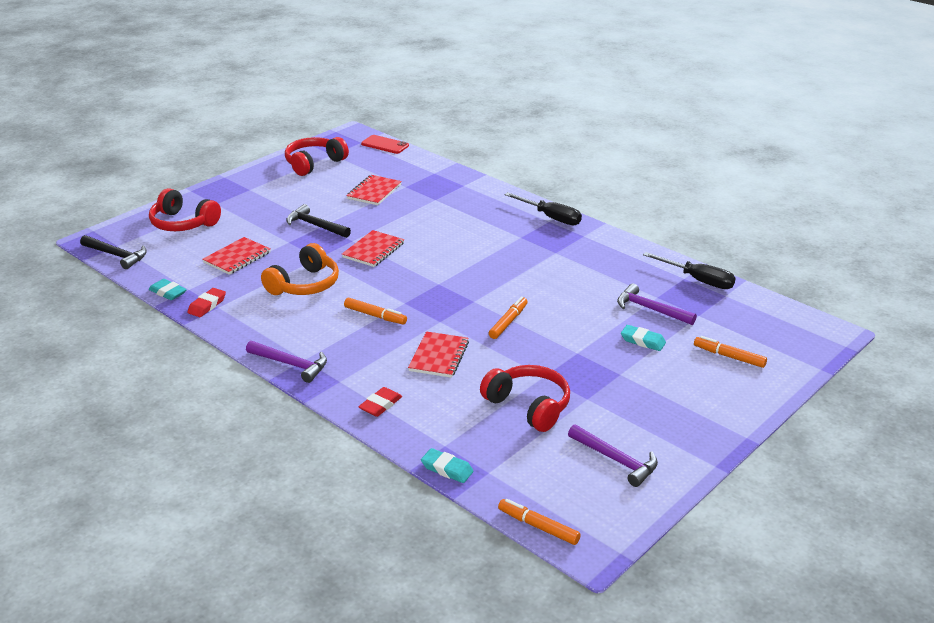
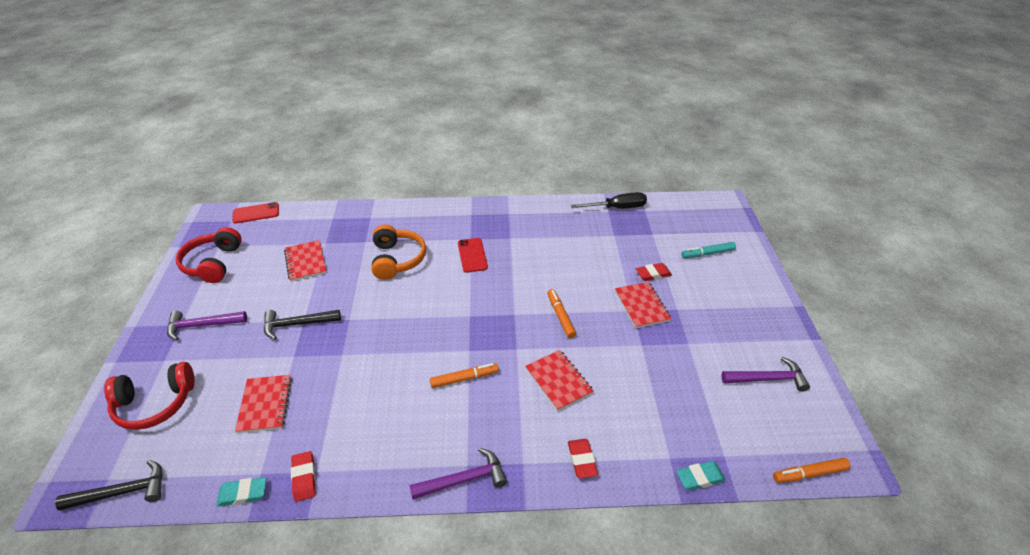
camera: 45 degrees left, 10 degrees up
(304, 284) = (366, 389): orange headphones -> orange headphones (397, 259)
(373, 250) = (379, 317): red notebook -> red notebook (642, 306)
(503, 248) = (472, 255): none -> red phone
(528, 406) = (668, 377): red headphones -> none
(551, 217) = (468, 211): black screwdriver -> none
(642, 341) = (653, 274): turquoise eraser -> red eraser
(650, 309) = (623, 247): purple hammer -> purple hammer (202, 325)
(729, 356) = (707, 253): orange marker -> turquoise marker

